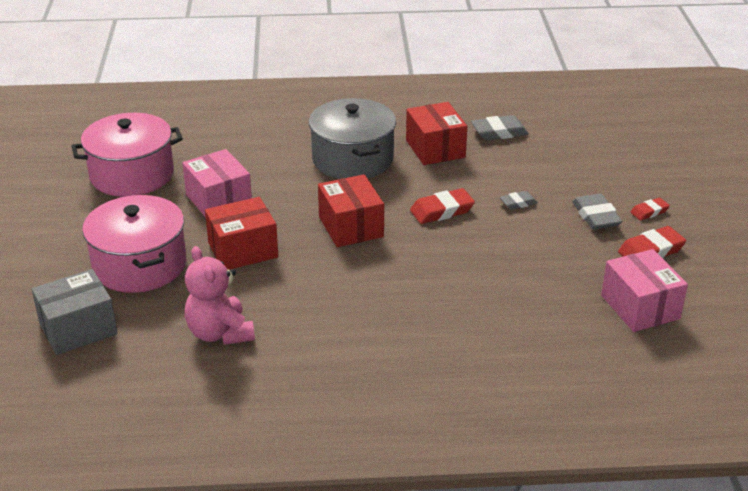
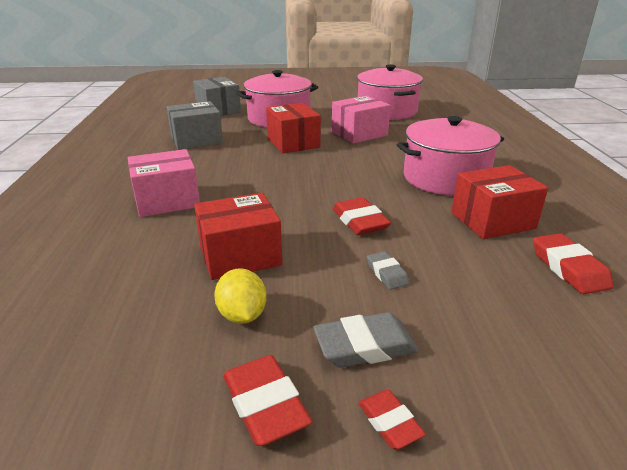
camera: 90 degrees right, 5 degrees down
(220, 333) = (196, 140): pink teddy bear -> grey box
(351, 227) = (326, 178): red box -> red box (240, 256)
(352, 159) = (445, 178): grey pot -> pink pot
(499, 132) = (569, 268): grey eraser -> red eraser
(579, 264) = (242, 315): none -> yellow lemon
(640, 307) = (125, 367): pink box -> pink box (167, 201)

